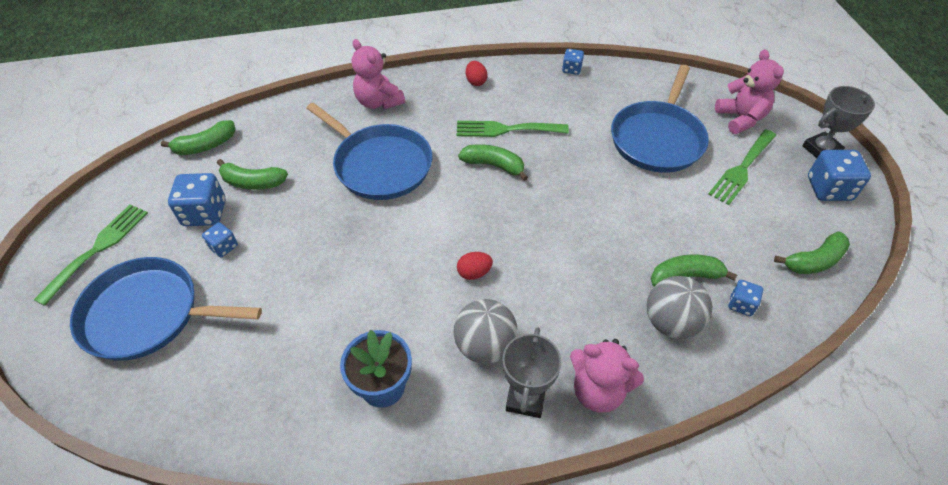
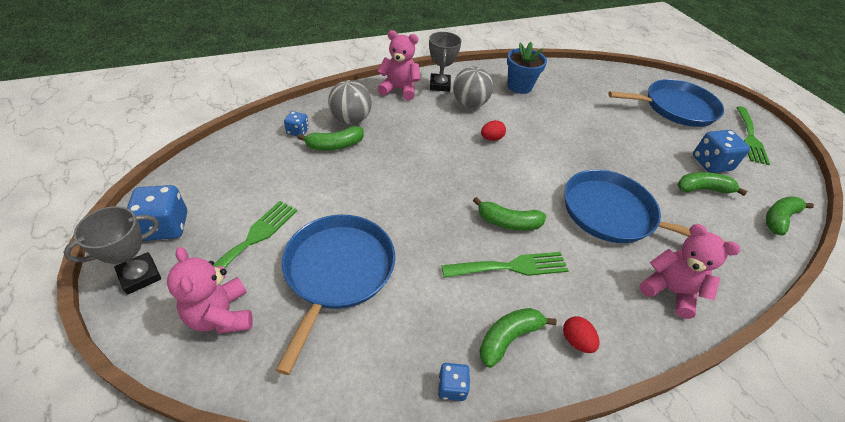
camera: 165 degrees right, 5 degrees down
(223, 247) = (672, 143): blue dice -> none
(814, 261) = (224, 161): green banana -> green banana (508, 338)

